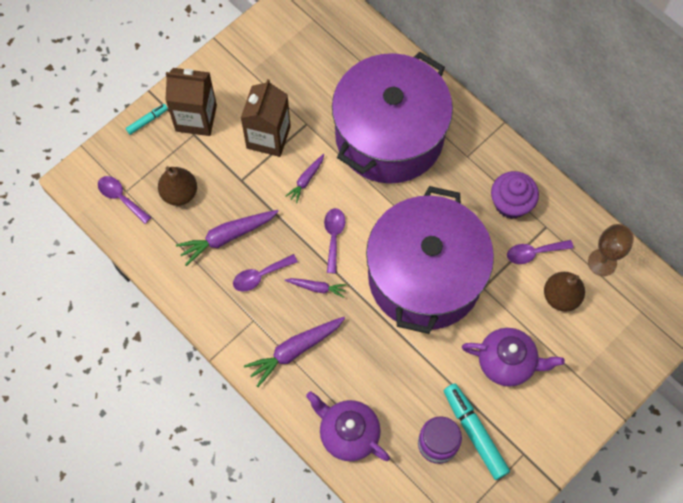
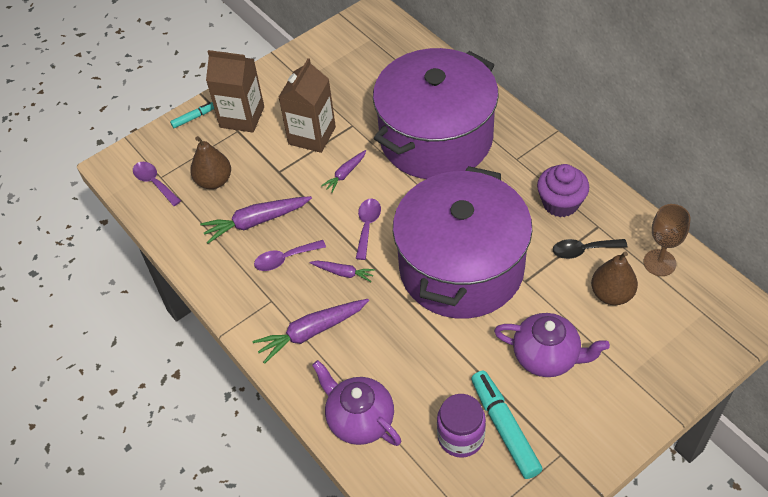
camera: 10 degrees right, 15 degrees down
(534, 253) = (583, 250): purple spoon -> black spoon

